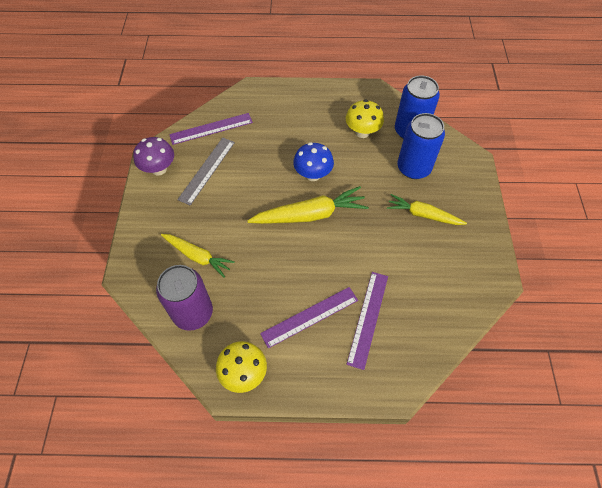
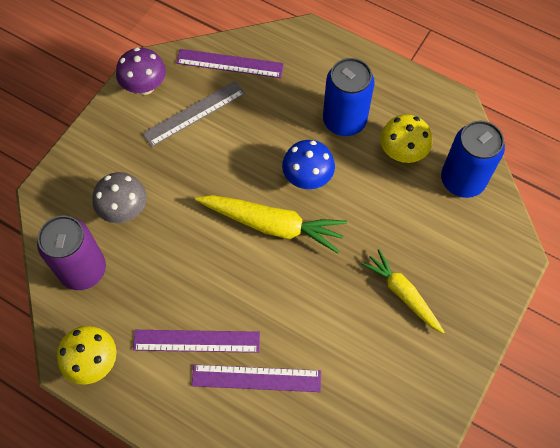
camera: 30 degrees right, 5 degrees up
(198, 256) = (124, 210): yellow carrot -> grey mushroom
(368, 318) = (256, 378): purple ruler -> purple ruler turned 45 degrees clockwise
(413, 168) = (433, 230): blue can -> blue can (344, 120)

